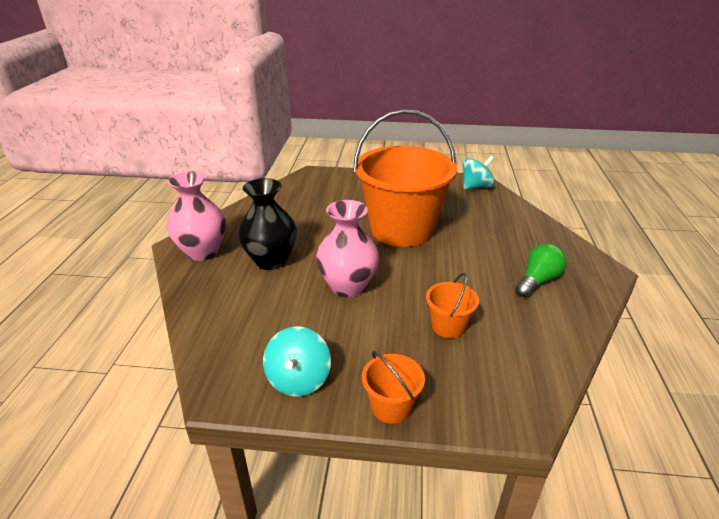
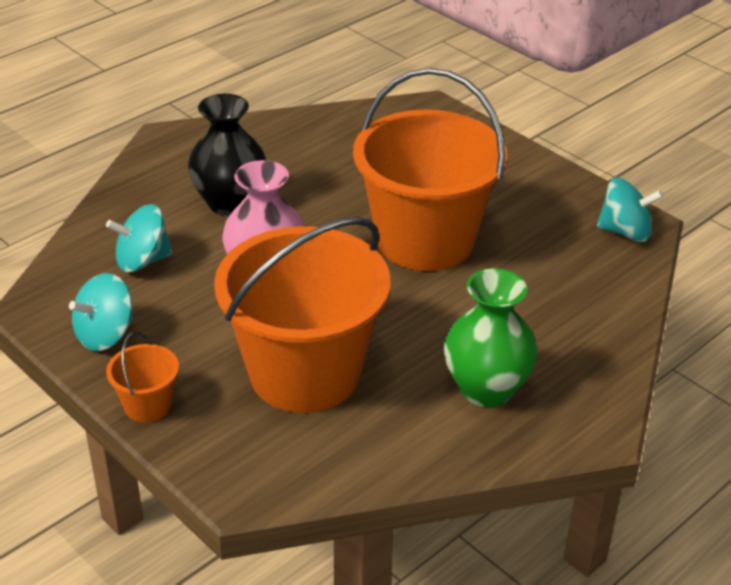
camera: 40 degrees right, 5 degrees up
(202, 252) = (177, 157): pink vase -> none
(260, 319) = (142, 260): none -> turquoise spinning top
(448, 326) = (305, 373): orange bucket -> orange bucket, size x2.43
(537, 281) = (486, 389): green light bulb -> green vase

